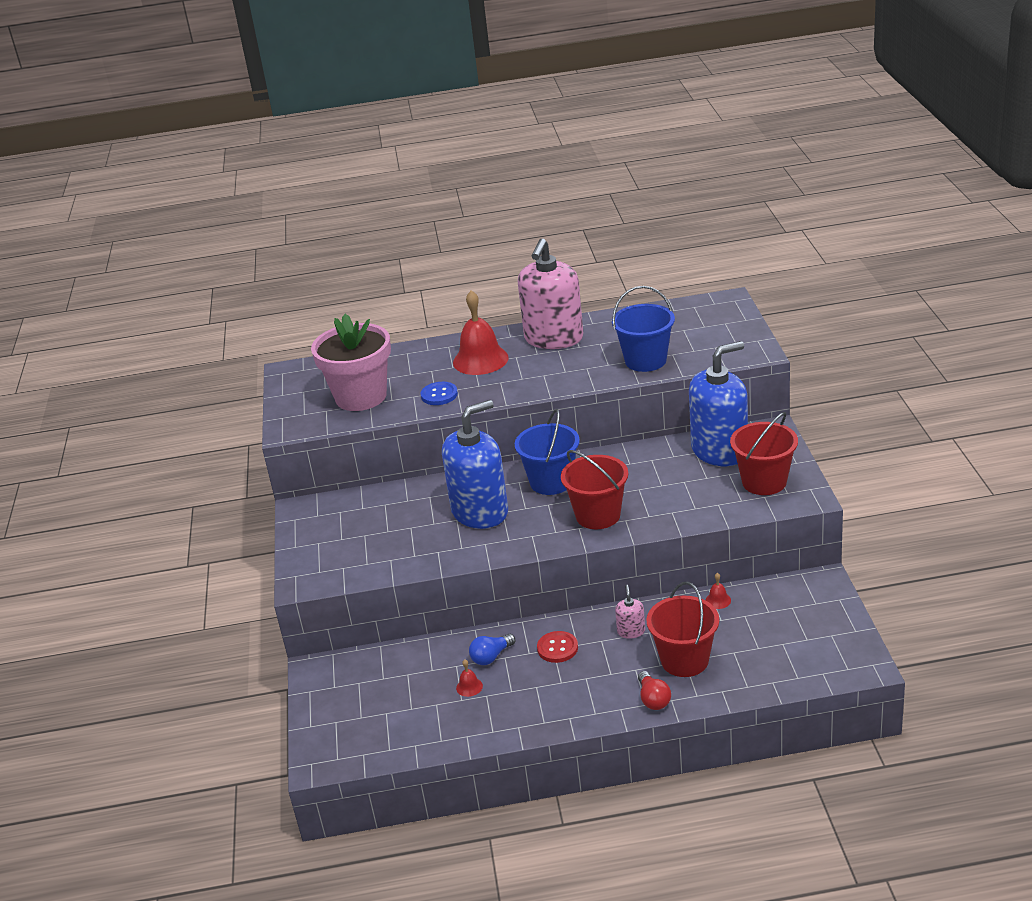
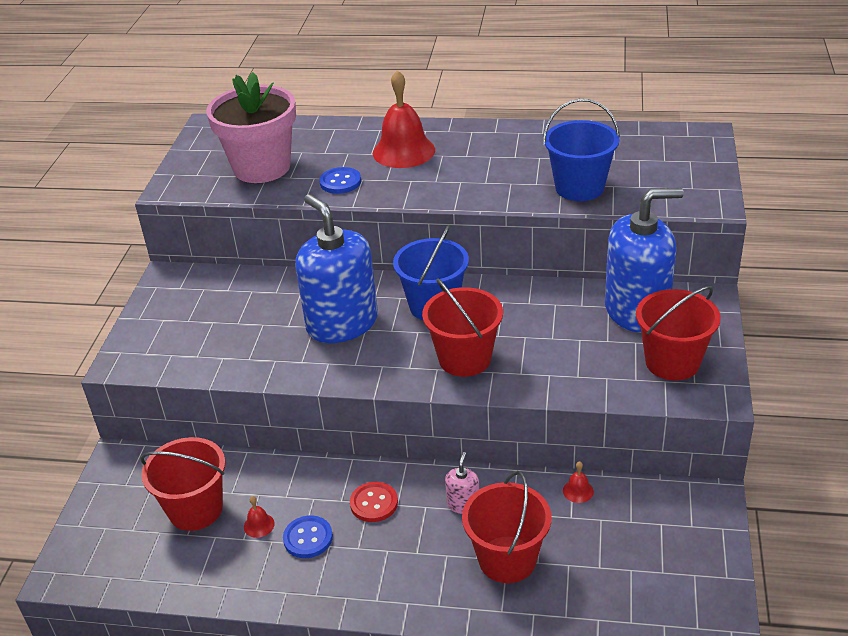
camera: 15 degrees right, 5 degrees up
(408, 689) = (195, 509): none -> red bucket
(480, 512) = (342, 323): blue soap dispenser -> blue soap dispenser turned 105 degrees counterclockwise
(491, 657) = (299, 494): blue light bulb -> none
(516, 686) = (308, 538): none -> blue button
(553, 338) = (492, 142): pink soap dispenser -> none
(653, 699) = (449, 601): red light bulb -> none

